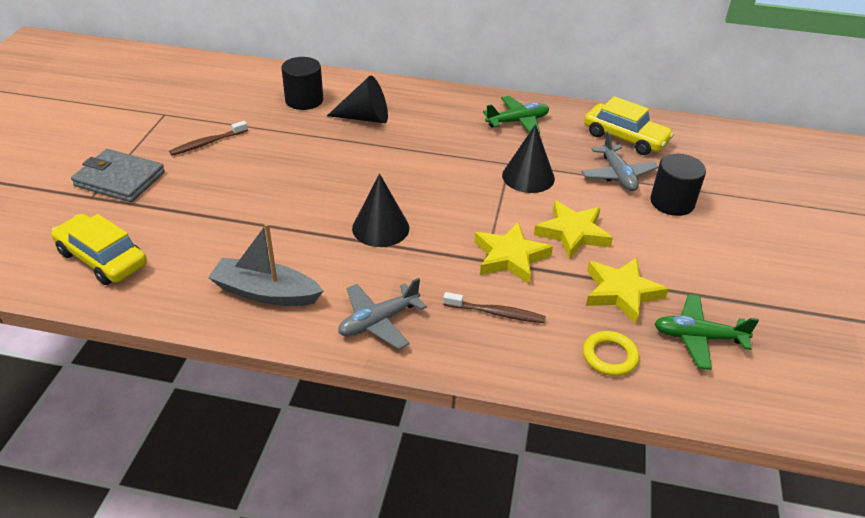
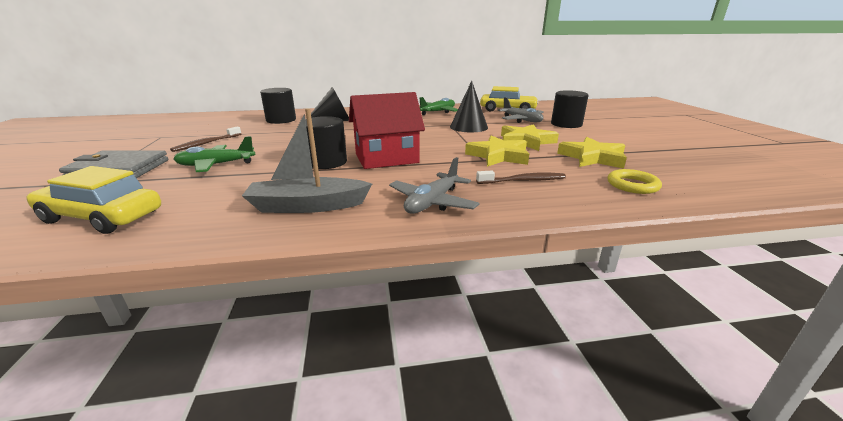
camera: 20 degrees left, 15 degrees down
(314, 219) = (326, 162): none -> black cylinder
(380, 228) = (386, 158): black cone -> red house
(698, 337) = (670, 166): green plane -> green plane (216, 165)

